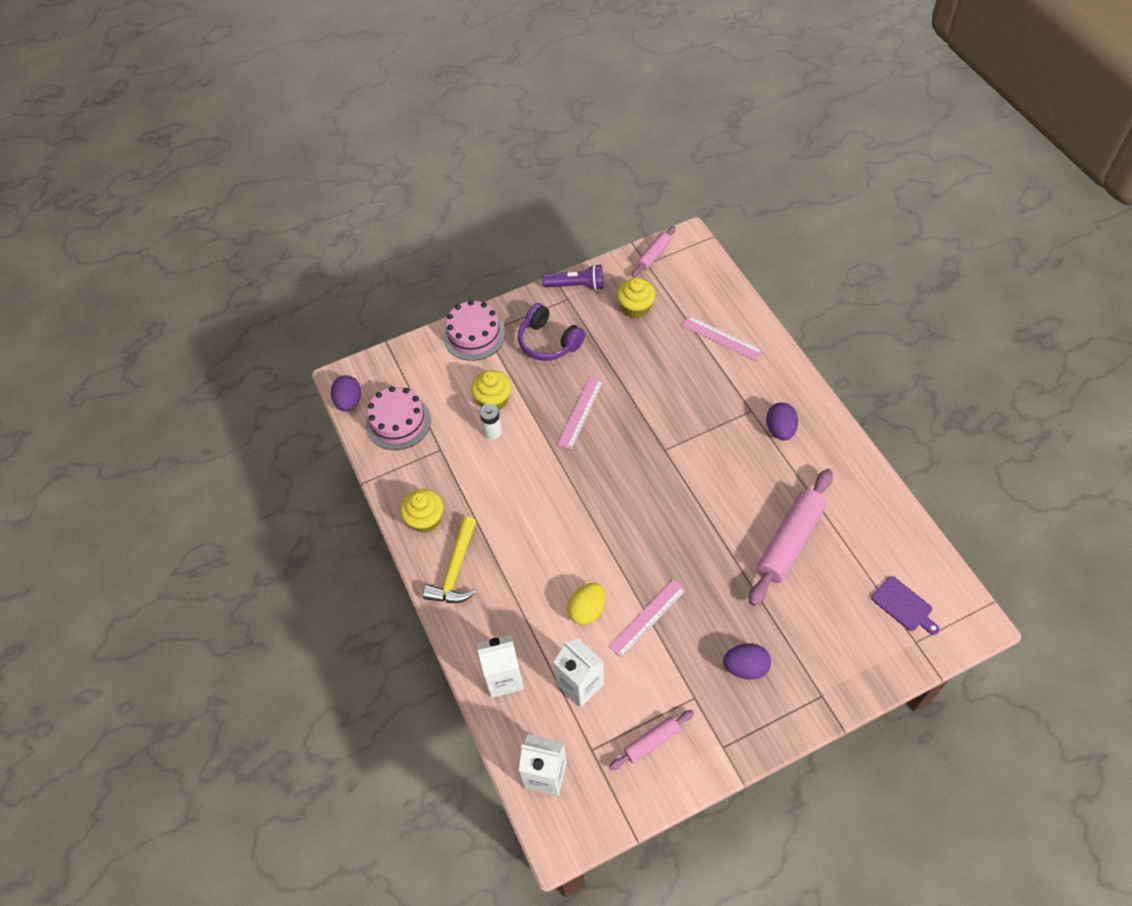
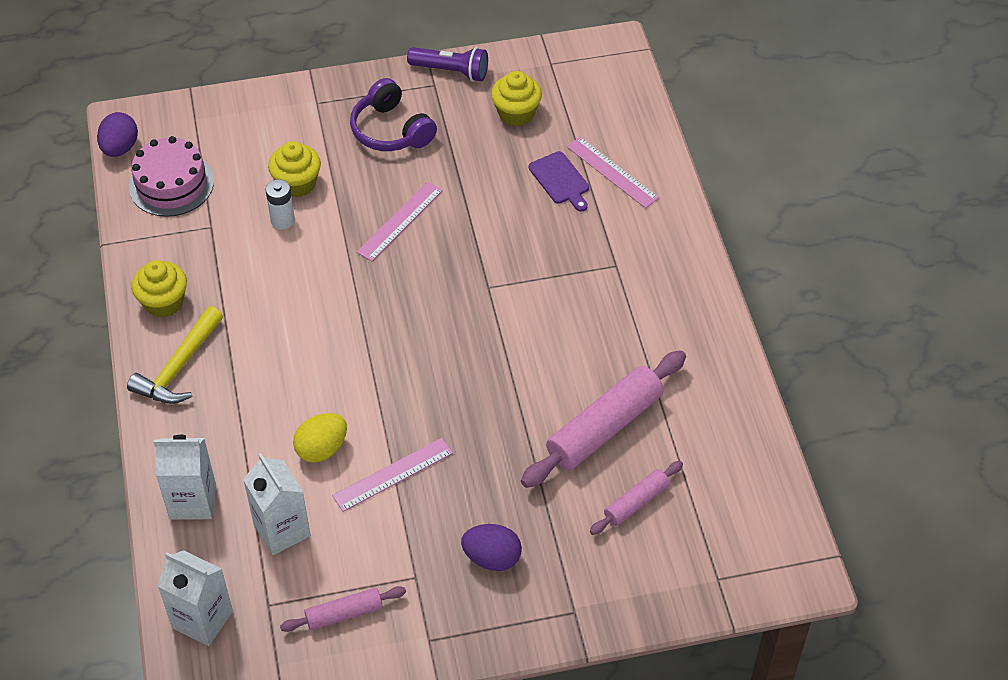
camera: 10 degrees right, 5 degrees down
(474, 335) = (301, 103): pink cake -> none
(653, 255) = (563, 55): pink rolling pin -> pink rolling pin (636, 502)
(780, 430) = (644, 295): purple egg -> none
(903, 606) = (719, 534): purple cutting board -> purple cutting board (560, 180)

